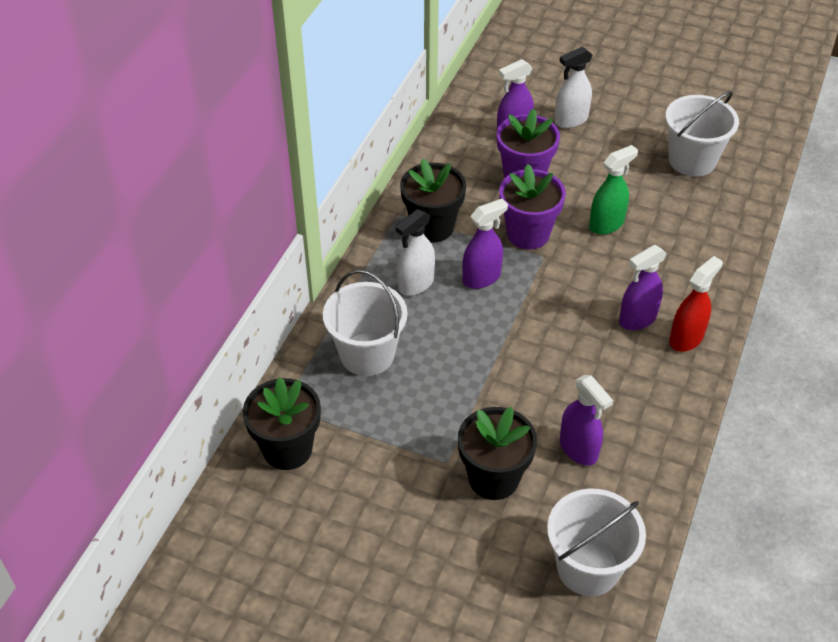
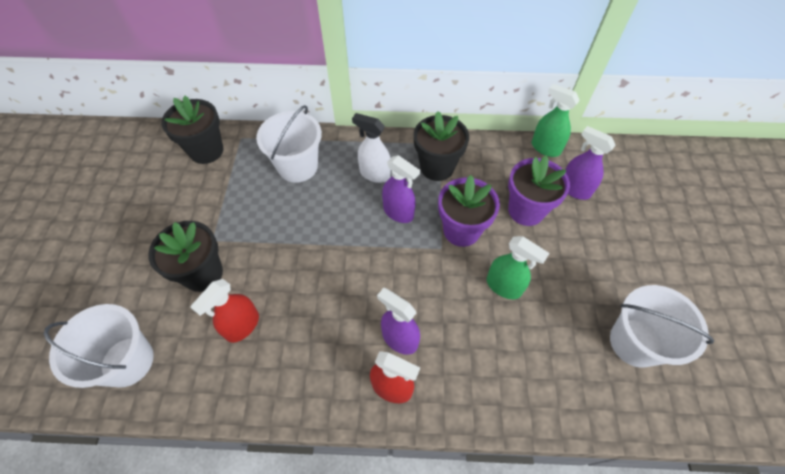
camera: 70 degrees right, 10 degrees up
(448, 133) = (545, 148): none -> green spray bottle
(570, 120) = (619, 226): white spray bottle -> none
(578, 449) = (242, 326): purple spray bottle -> red spray bottle

